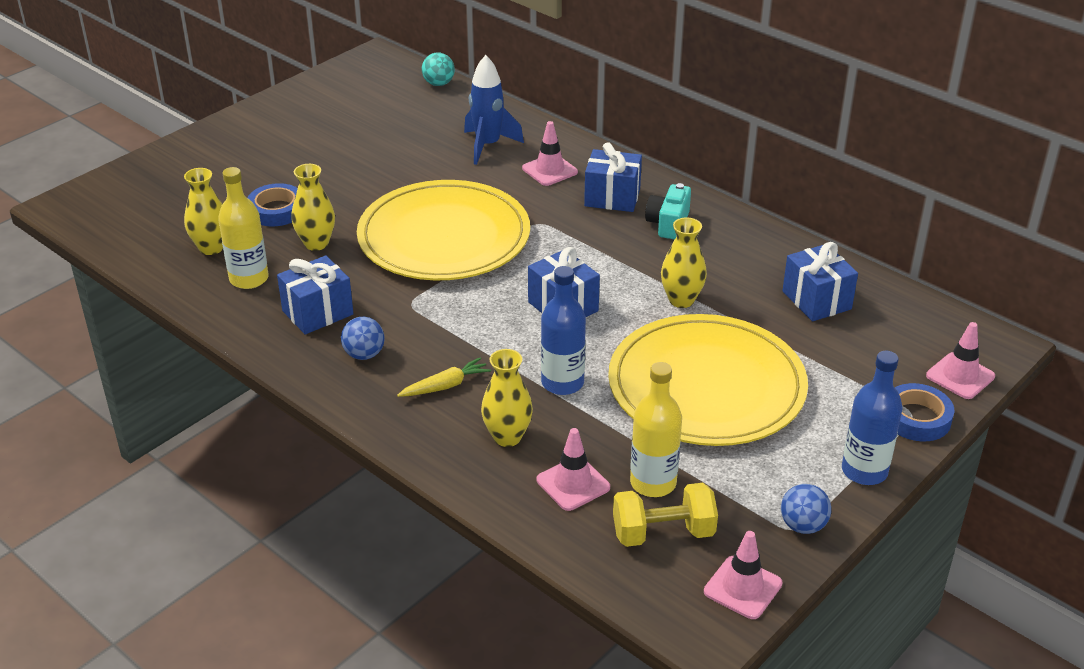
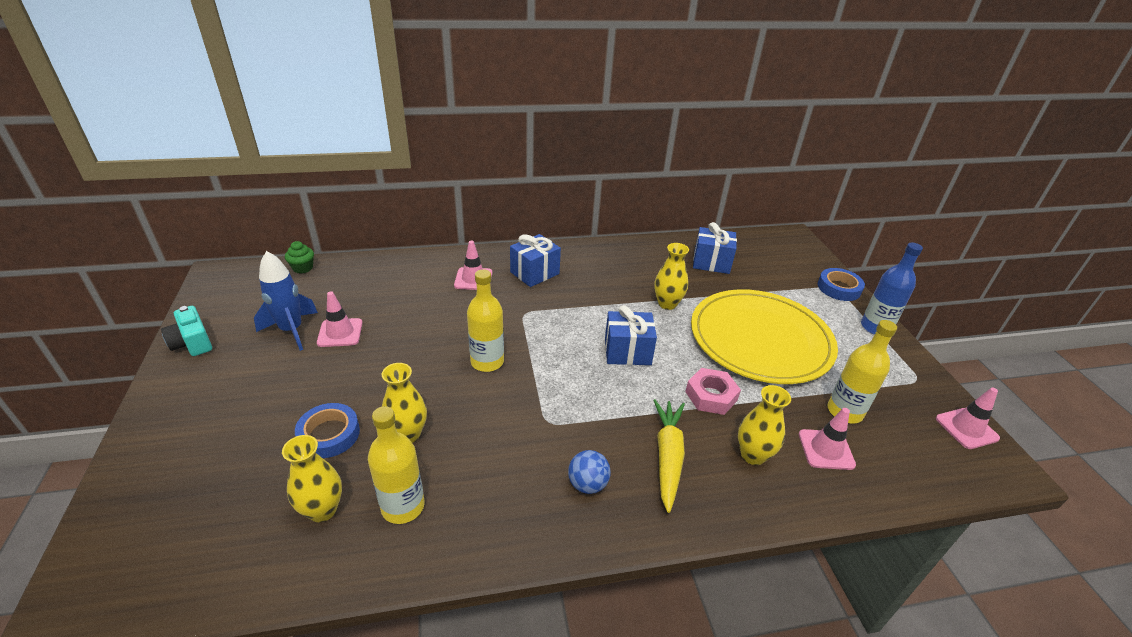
camera: 55 degrees left, 0 degrees up
(318, 313) = (503, 484): blue gift -> none
(438, 84) = (303, 268): turquoise ball -> green cupcake
(444, 237) = (487, 362): yellow plate -> yellow bottle
(445, 386) = (667, 457): yellow carrot -> yellow carrot, size x1.55
(488, 146) = (409, 287): blue rocket -> blue rocket (292, 330)
(562, 383) = (711, 396): blue bottle -> pink nut
(663, 533) = (899, 434): yellow dumbbell -> none
(668, 224) = (586, 269): turquoise camera -> turquoise camera (192, 343)
(803, 526) = (915, 374): blue ball -> none
(960, 376) = (812, 258): pink traffic cone -> pink traffic cone (340, 333)

